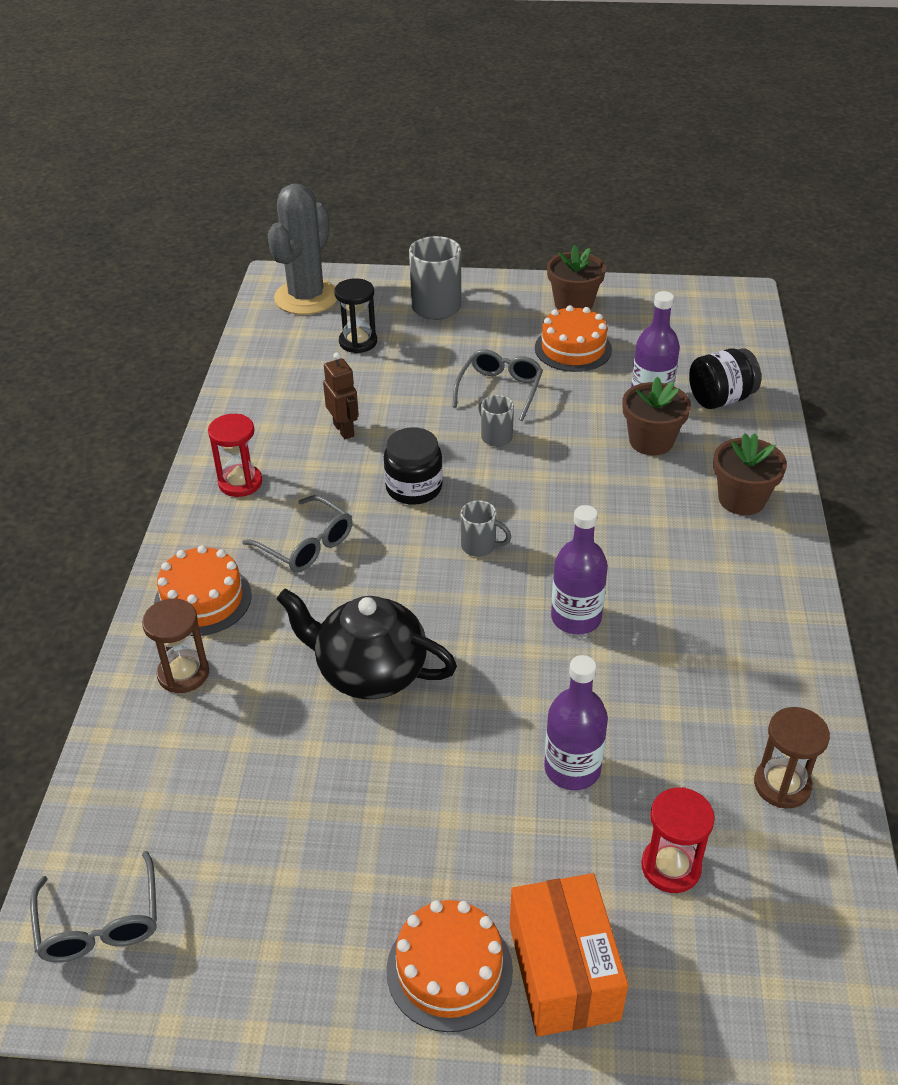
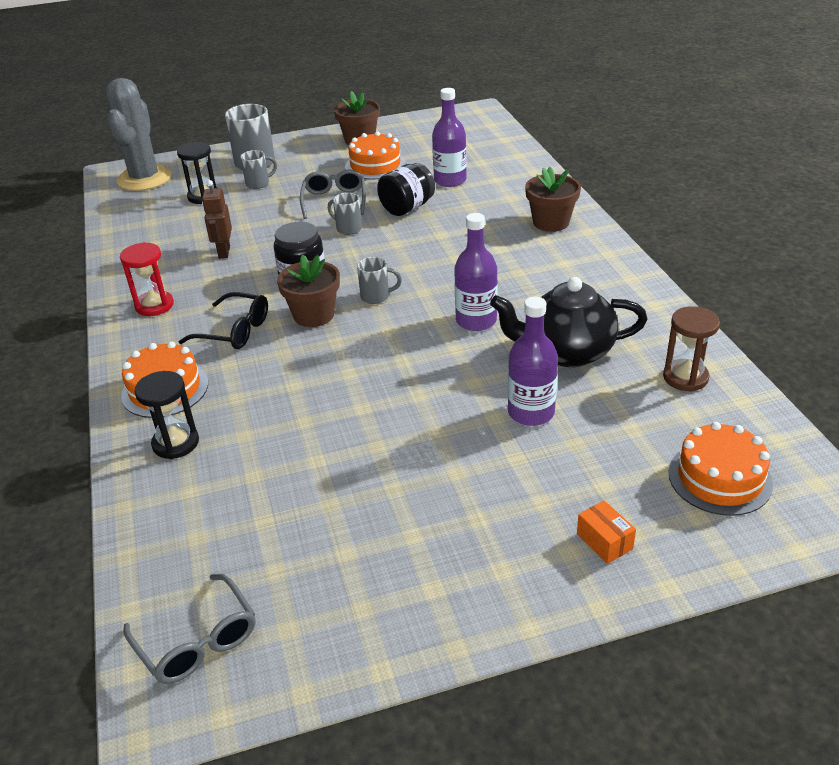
camera: 20 degrees left, 5 degrees down
(183, 673) = (175, 443): brown hourglass -> black hourglass
(306, 545) = (234, 331): grey glasses -> black glasses
(344, 430) = (224, 252): brown robot -> brown robot turned 135 degrees counterclockwise
(370, 671) = (335, 397): black teapot -> black teapot (566, 352)
(426, 339) = (258, 183): none -> grey mug
(449, 969) = (516, 570): orange cake -> orange cake (720, 478)
(563, 971) = (604, 541): orange box -> orange box, size x0.47
(651, 441) = (466, 205): brown flower pot -> brown flower pot (314, 315)
(671, 867) = (640, 450): red hourglass -> none
(720, 399) = (500, 170): black jar -> black jar (407, 208)

